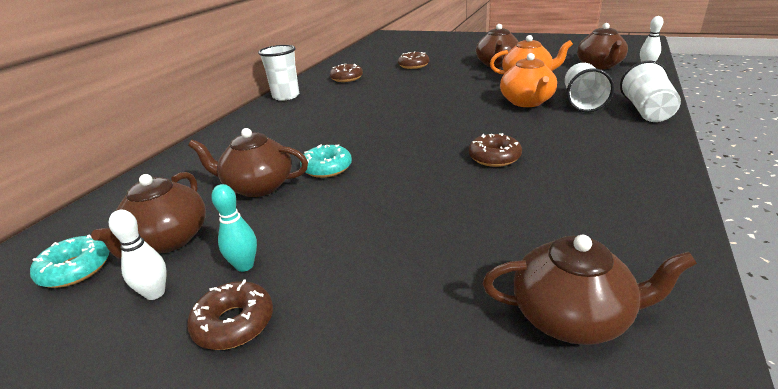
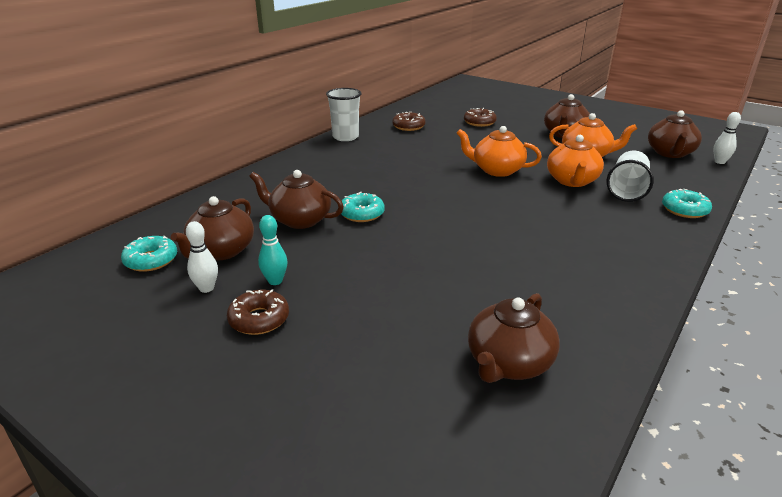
camera: 10 degrees right, 0 degrees up
(450, 103) = (497, 170): none -> orange teapot
(494, 157) = (512, 230): brown donut -> none
(572, 316) = (508, 363): brown teapot -> brown teapot turned 105 degrees clockwise
(646, 111) = (684, 210): white cup -> turquoise donut

